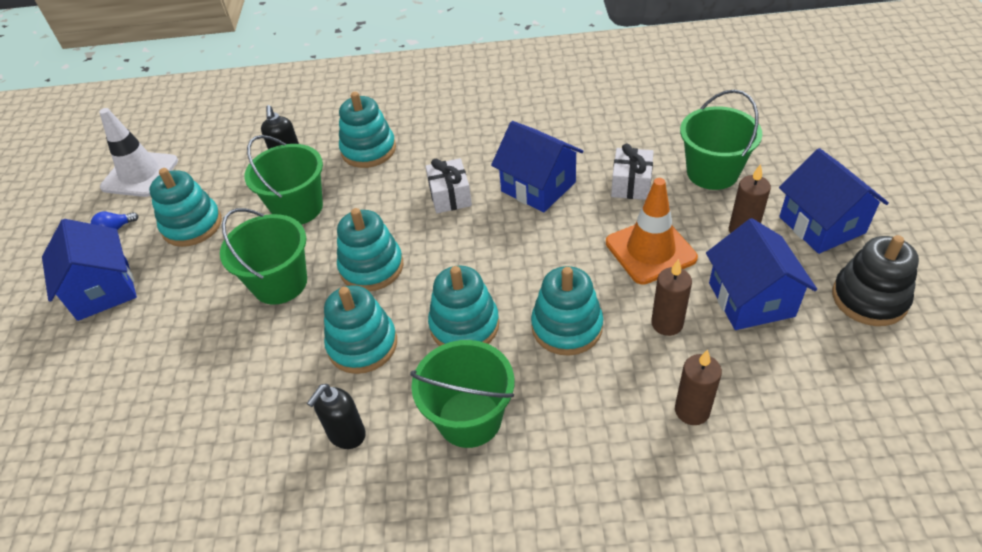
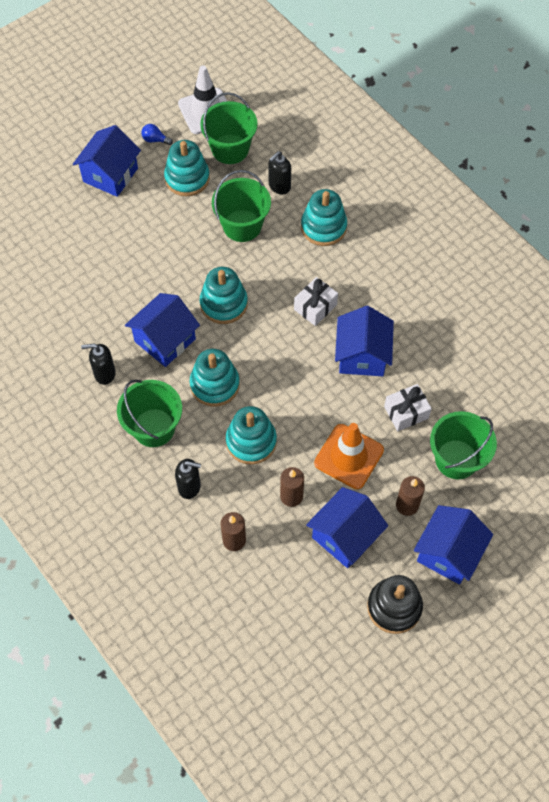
camera: 50 degrees right, 15 degrees up
(280, 283) = (178, 263): green bucket -> green bucket (230, 149)
(362, 345) = (165, 340): turquoise stacking toy -> blue house
(583, 421) = (189, 487): none -> black soap dispenser

